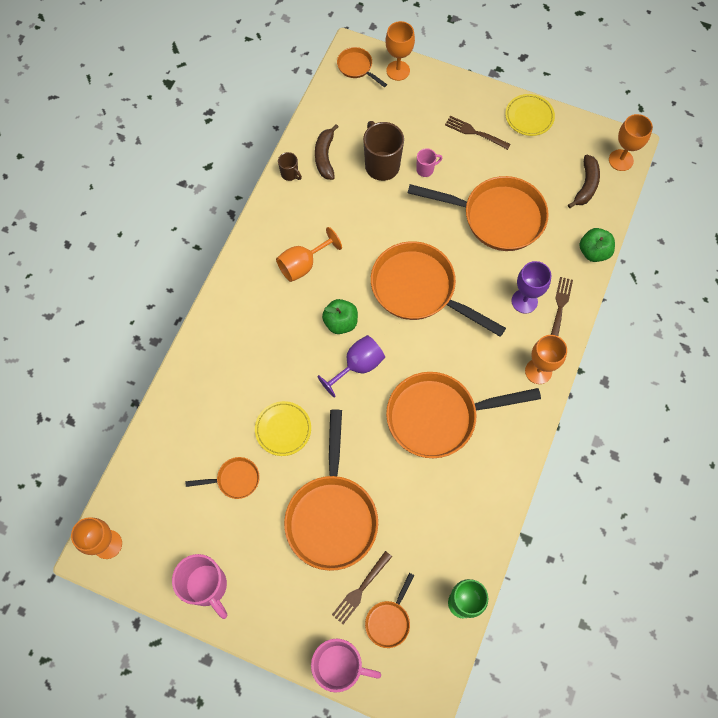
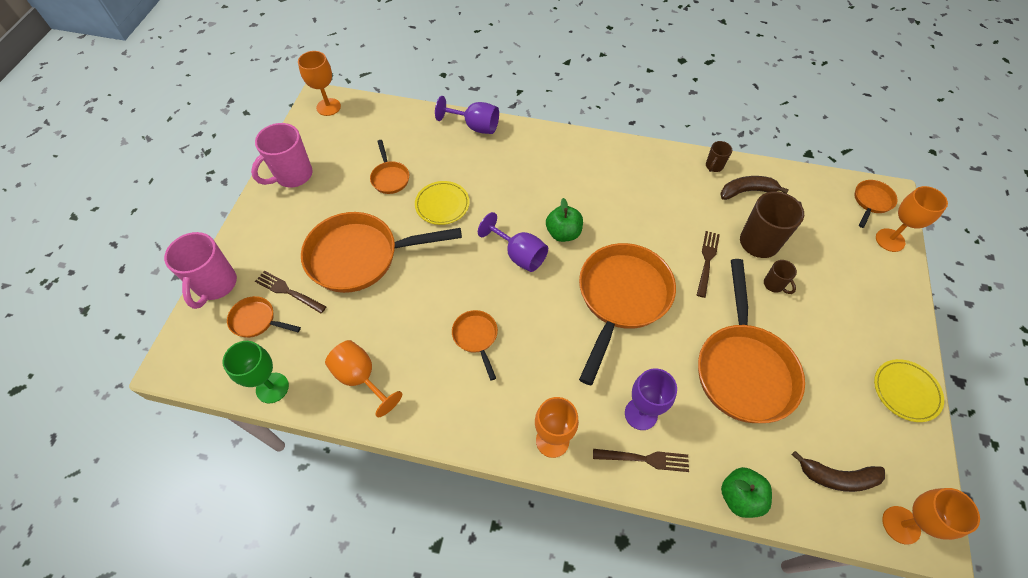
camera: 80 degrees right, 10 degrees down
(182, 382) = (475, 126): none -> purple goblet
(303, 265) = (617, 193): orange goblet -> orange goblet (361, 378)
(425, 169) = (774, 285): pink mug -> brown mug
(438, 417) = (476, 337): orange pan -> orange pan, size x0.46
(475, 132) = (849, 330): brown fork -> brown fork (707, 261)

